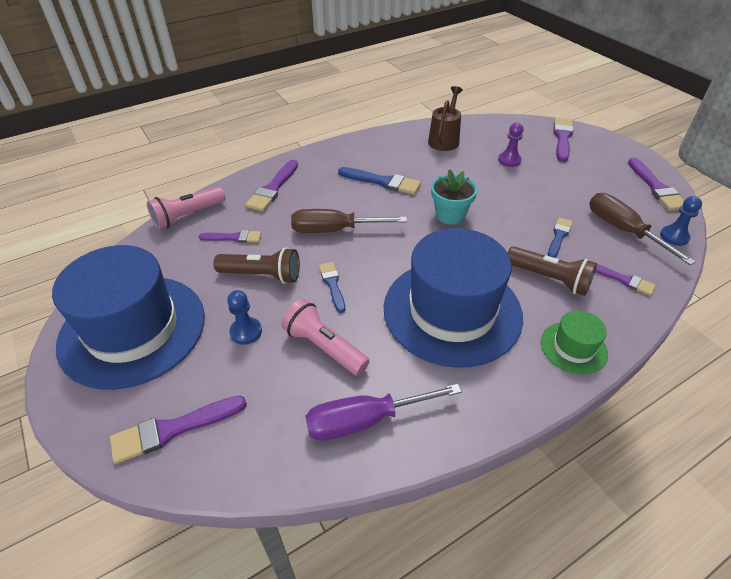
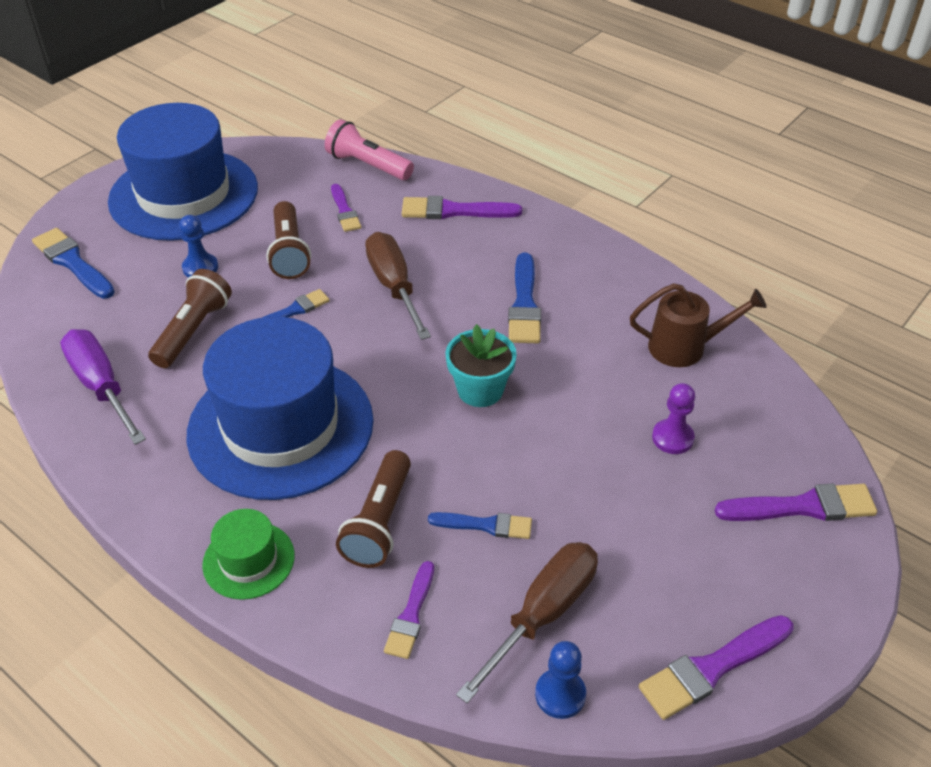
camera: 70 degrees right, 0 degrees up
(173, 429) = (72, 262): purple brush -> blue brush
(324, 347) = (193, 330): pink flashlight -> brown flashlight

